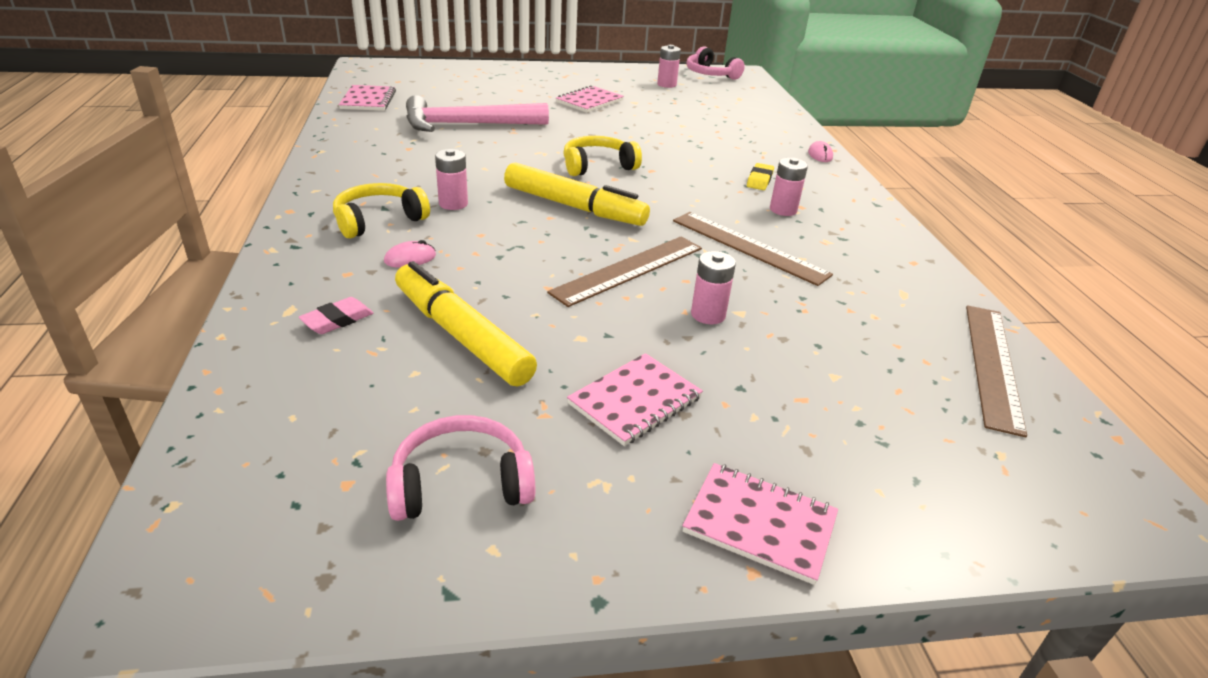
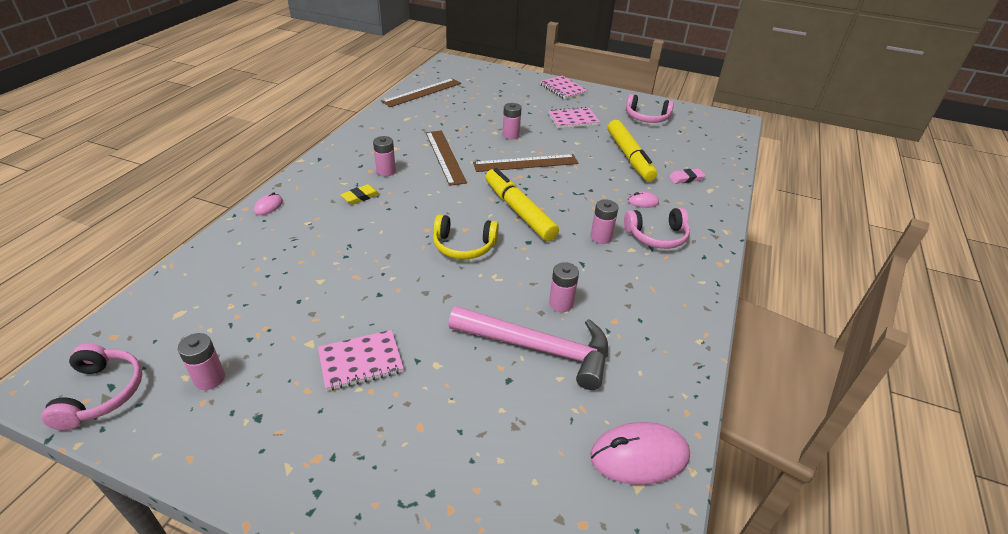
camera: 150 degrees left, 5 degrees up
(368, 100) = (639, 456): pink notebook -> pink mouse
(378, 220) = (657, 236): yellow headphones -> pink headphones
(465, 148) = (561, 303): none -> pink battery

